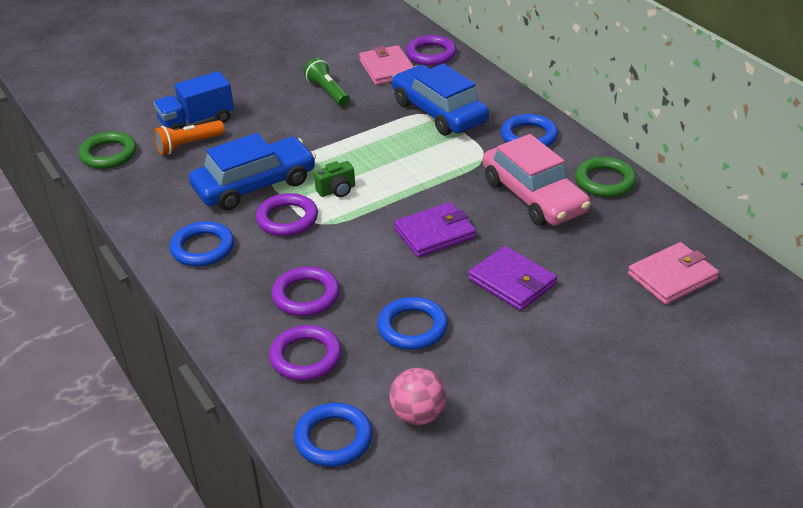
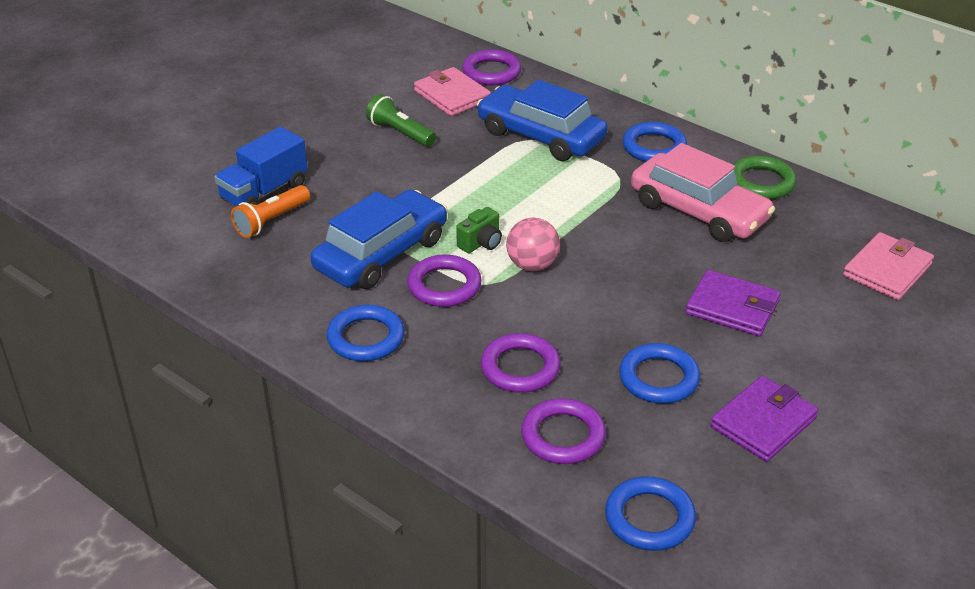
camera: 20 degrees left, 0 degrees up
(108, 154) = (177, 249): green ring -> none
(418, 415) = (723, 471): pink ball -> pink ball (532, 265)
(435, 233) = (619, 271): purple wallet -> purple wallet (763, 422)

